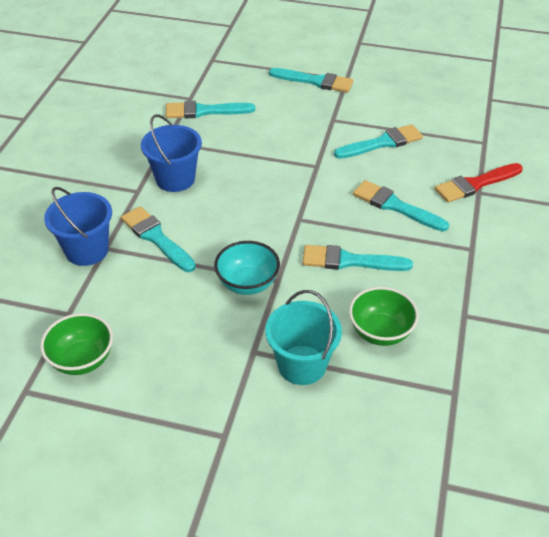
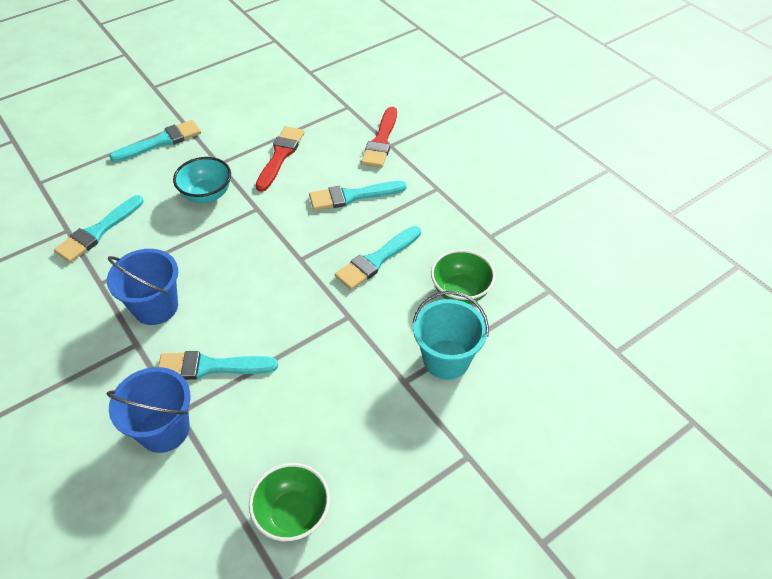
camera: 50 degrees left, 5 degrees up
(247, 283) = (331, 338): turquoise bowl -> turquoise bowl (207, 194)
(382, 143) = (280, 156): turquoise brush -> red brush

